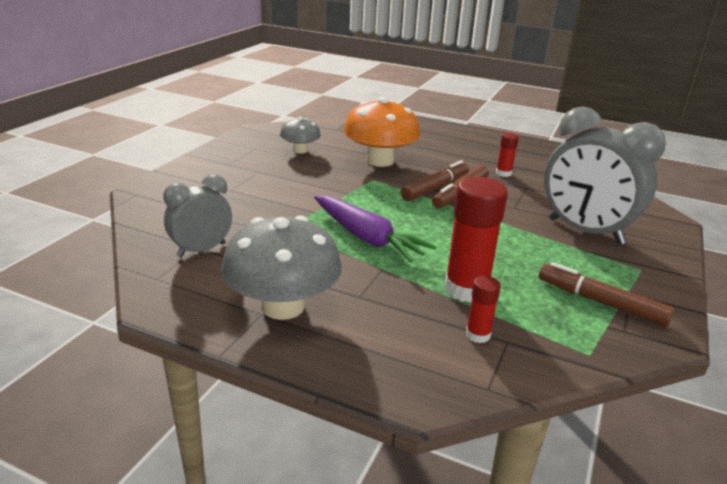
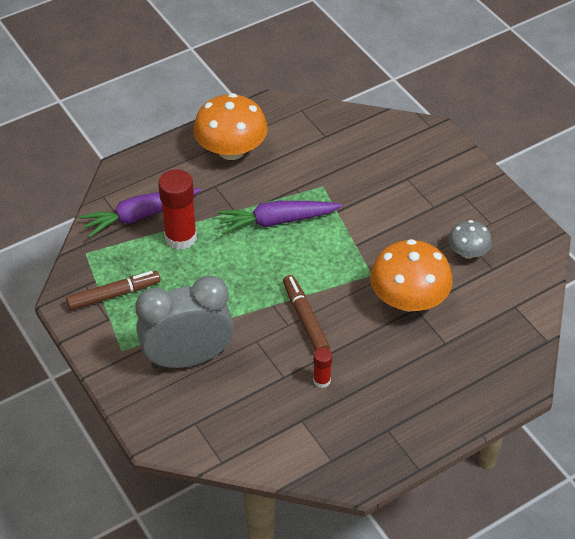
camera: 125 degrees right, 20 degrees up
(201, 250) = (321, 136): grey clock -> none
(283, 306) = (231, 150): grey mushroom -> orange mushroom
(435, 188) = (326, 307): brown marker -> none
(478, 335) = (139, 216): red glue stick -> purple carrot

